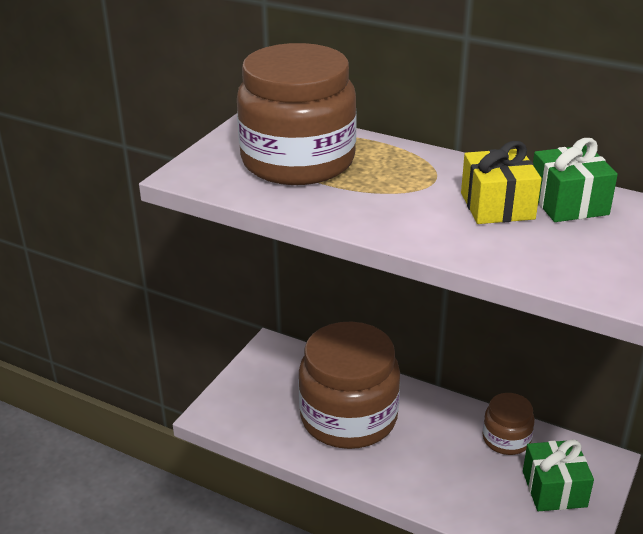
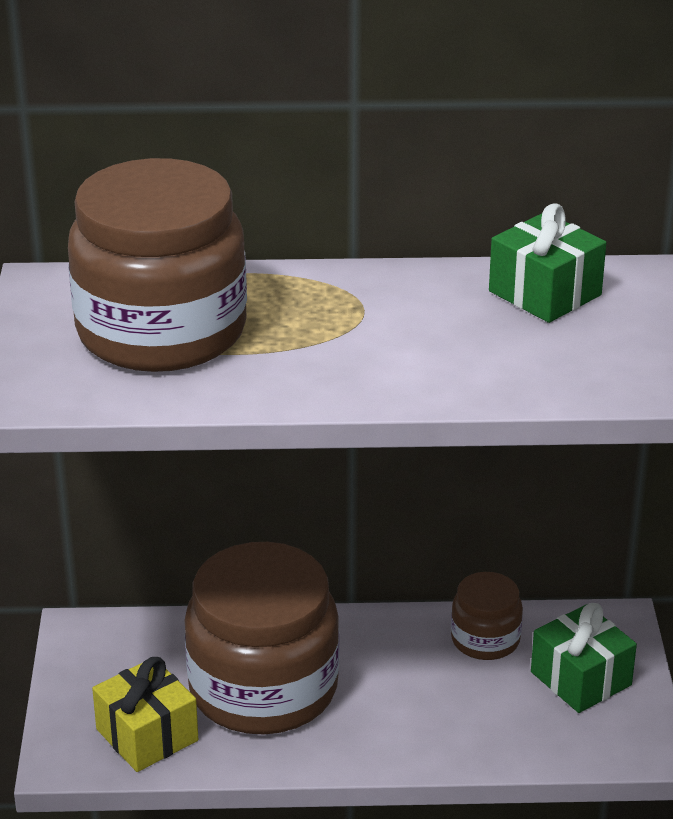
camera: 30 degrees left, 0 degrees up
(497, 206) = (467, 321): yellow gift -> yellow gift (147, 735)

